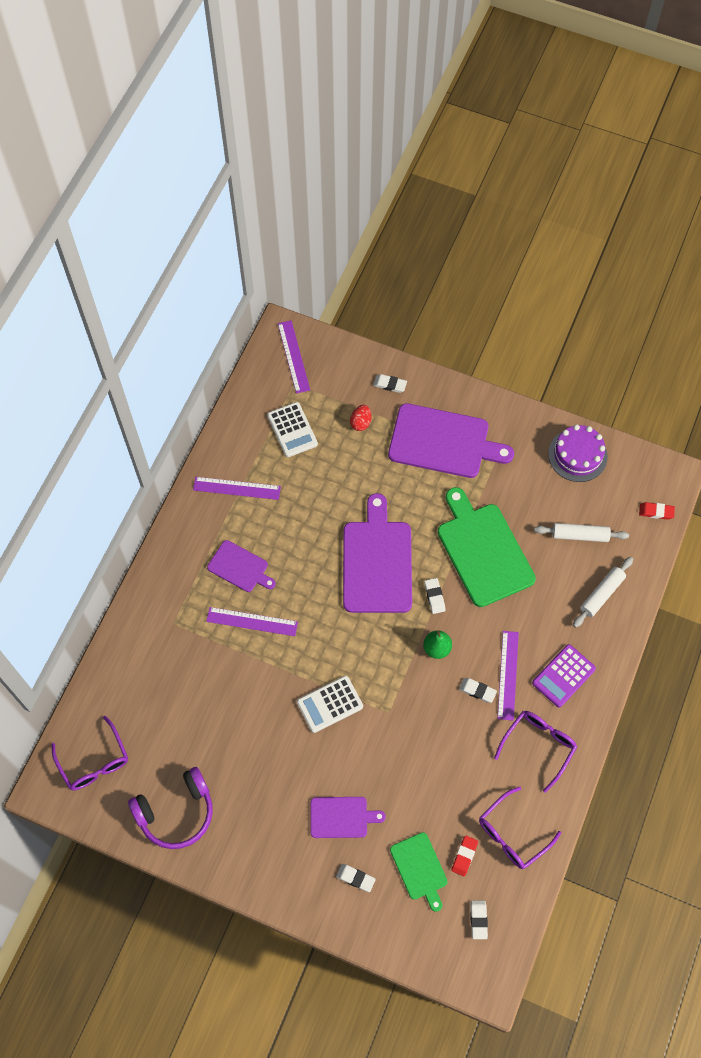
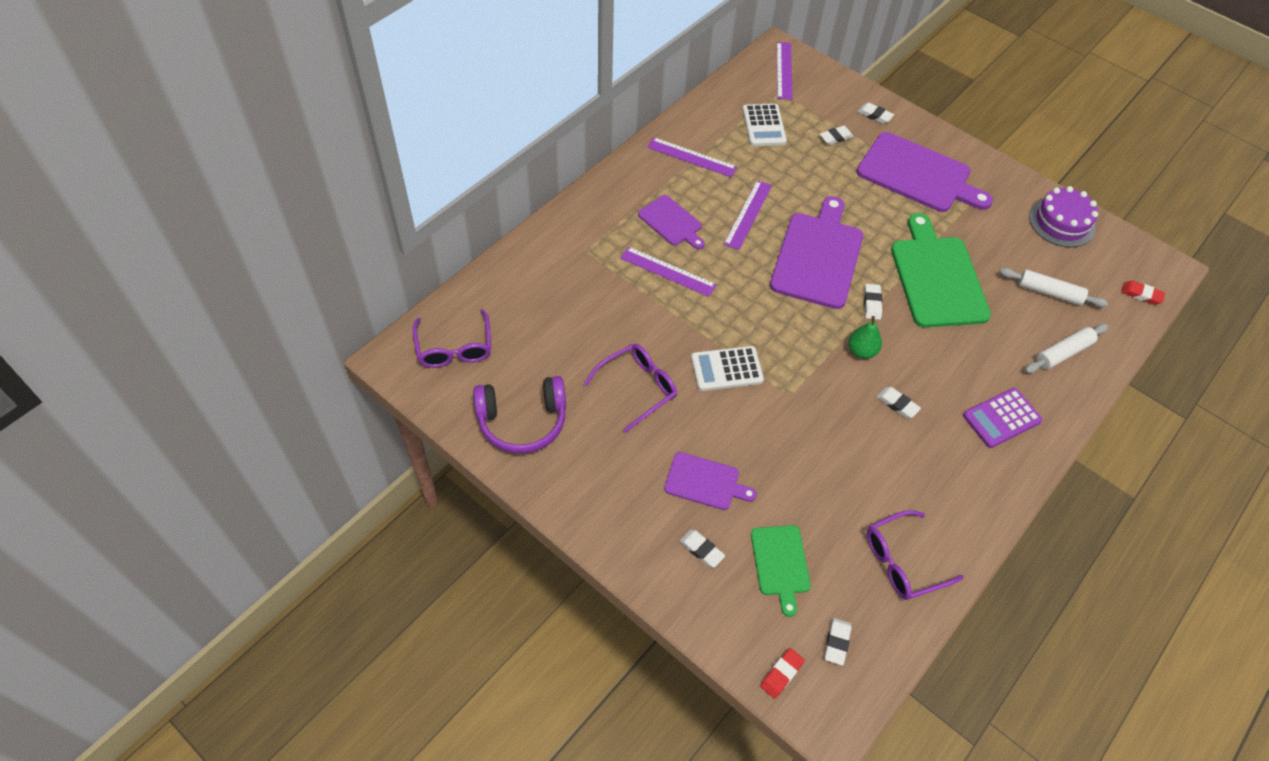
camera: 15 degrees right, 10 degrees down
(360, 423) = (835, 137): red egg -> white eraser
(464, 856) = (837, 567): red eraser -> red eraser (781, 674)
(507, 675) = (936, 399): purple ruler -> purple ruler (748, 214)
(538, 746) = (956, 479): purple glasses -> purple glasses (637, 388)

